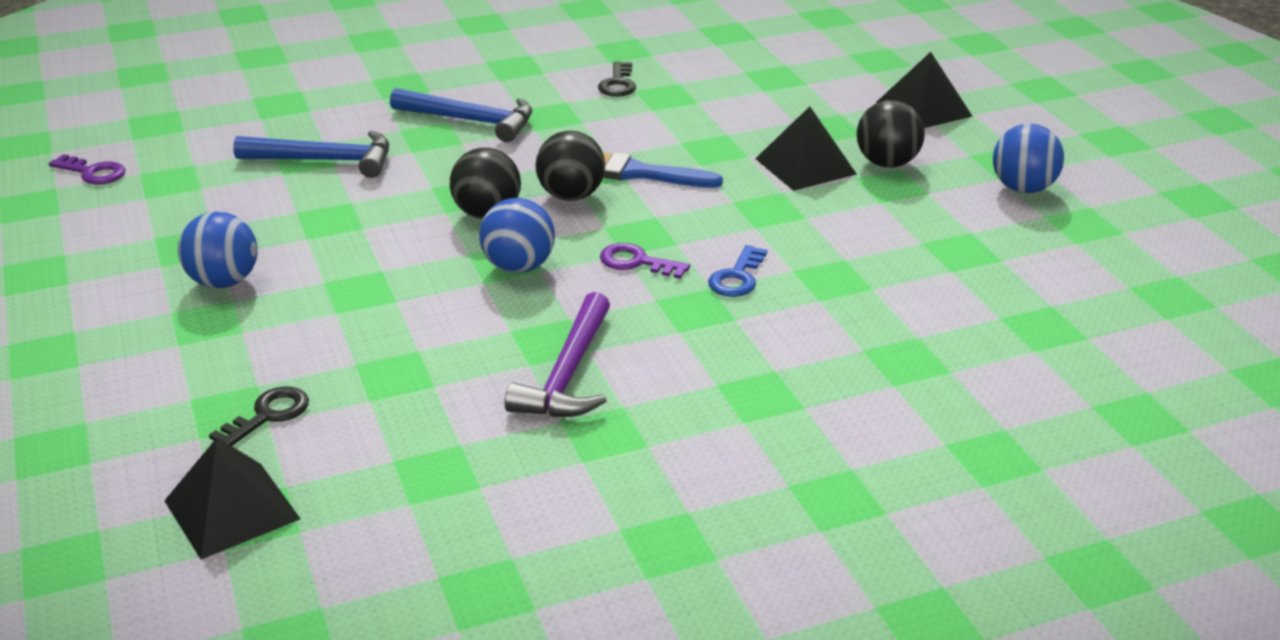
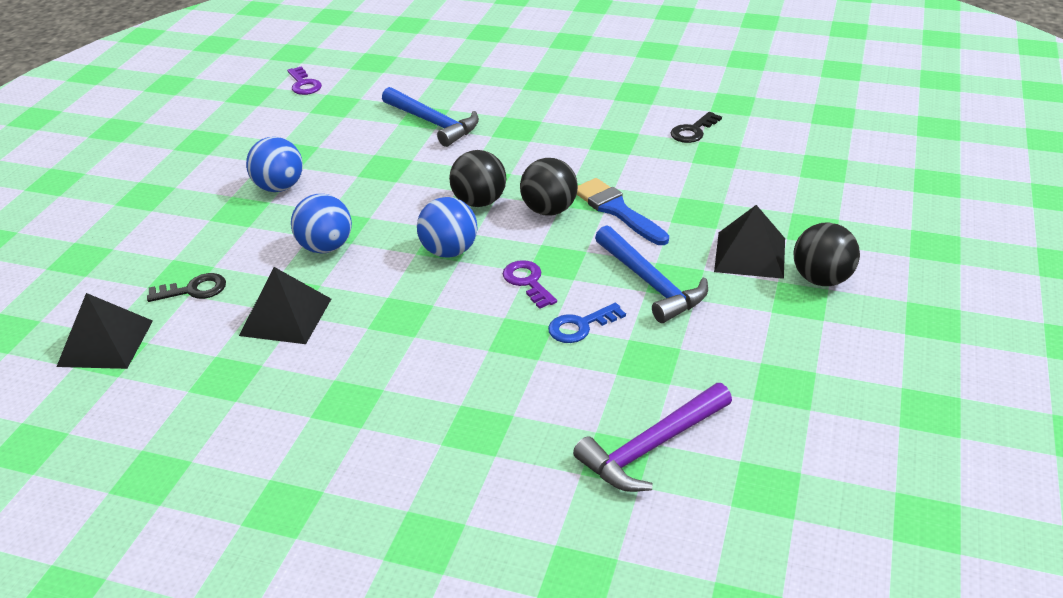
camera: 40 degrees right, 5 degrees up
(471, 121) = (556, 126): blue hammer -> blue hammer (651, 283)
(568, 374) = (380, 347): purple hammer -> purple hammer (651, 447)
(923, 109) = (919, 242): black pyramid -> black pyramid (285, 317)
(1023, 188) = (916, 352): blue ball -> blue ball (326, 247)

